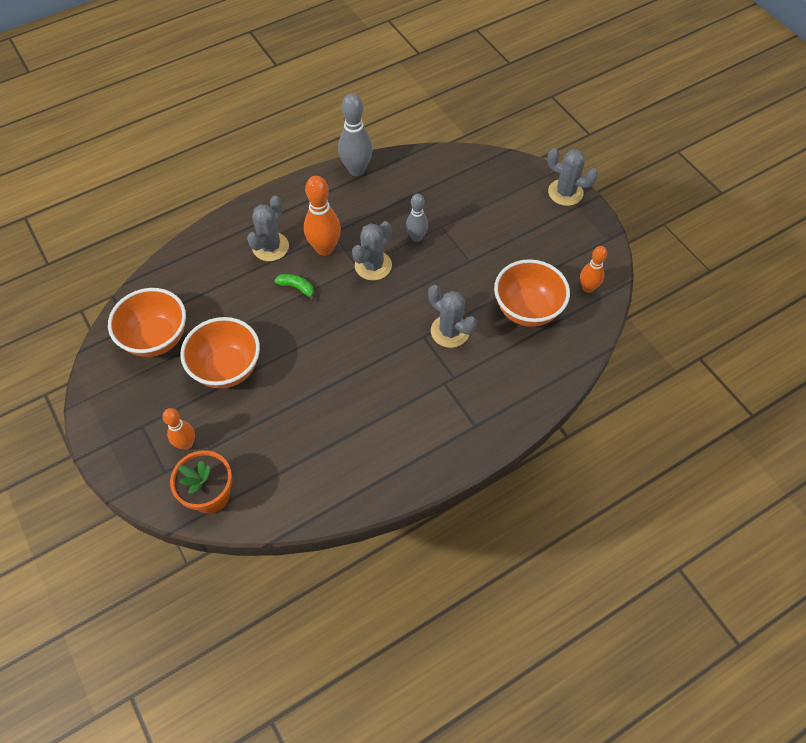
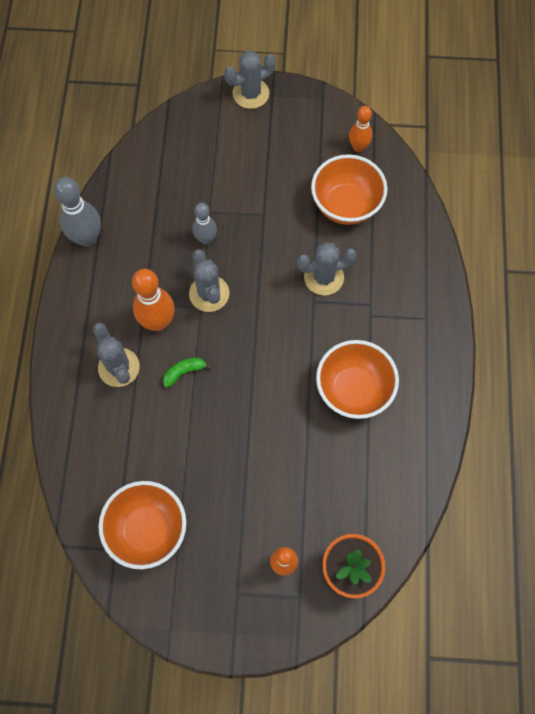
camera: 55 degrees left, 10 degrees up
(227, 368) = (228, 484): orange bowl -> orange bowl (353, 390)

